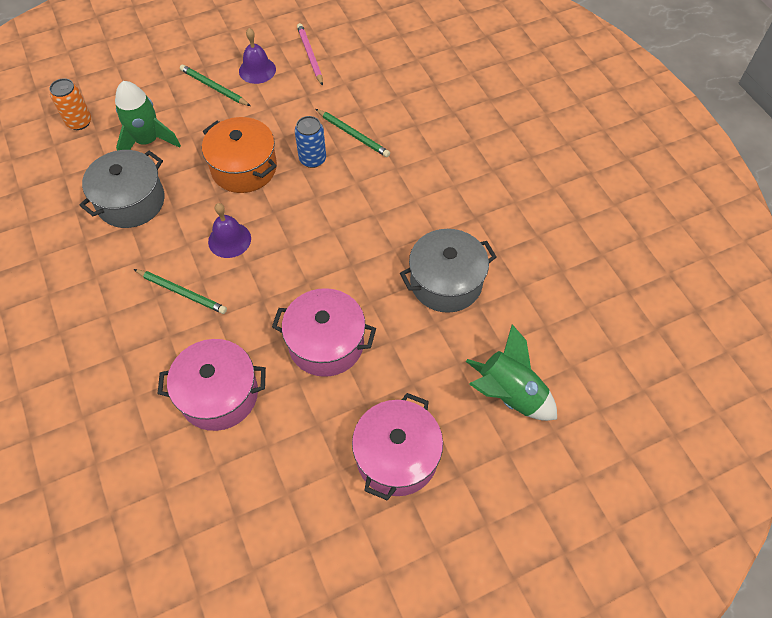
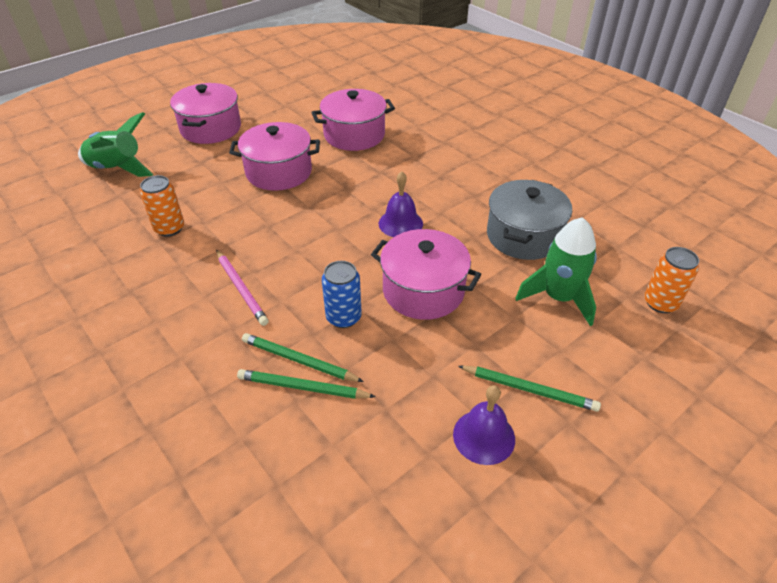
camera: 165 degrees right, 15 degrees down
(181, 292) = (421, 181): green pencil -> green pencil (303, 387)
(244, 168) = (423, 290): orange pot -> pink pot
(310, 55) = (410, 489): pink pencil -> pink pencil (241, 289)
(446, 282) = (169, 228): grey pot -> orange can

